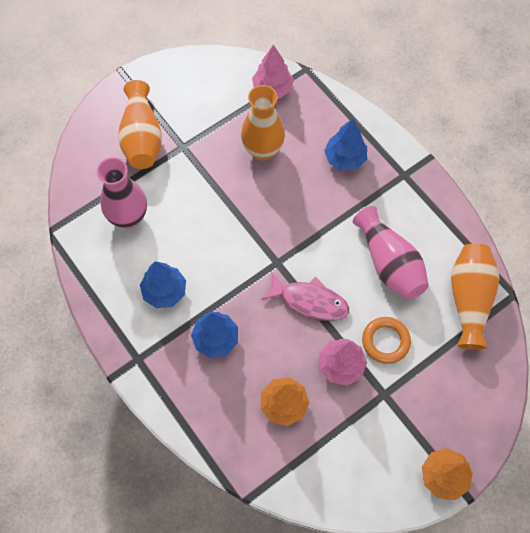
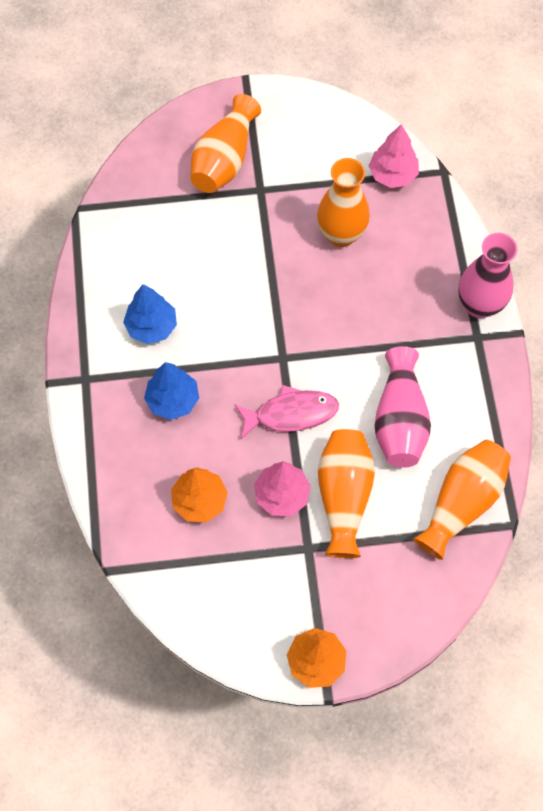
camera: 30 degrees right, 0 degrees up
(128, 217) = (161, 234): pink vase -> pink vase (479, 305)
(309, 301) = (291, 414): pink fish -> pink fish turned 60 degrees counterclockwise
(345, 158) = (423, 287): blue tree -> none
(385, 341) = (344, 496): orange ring -> orange vase

